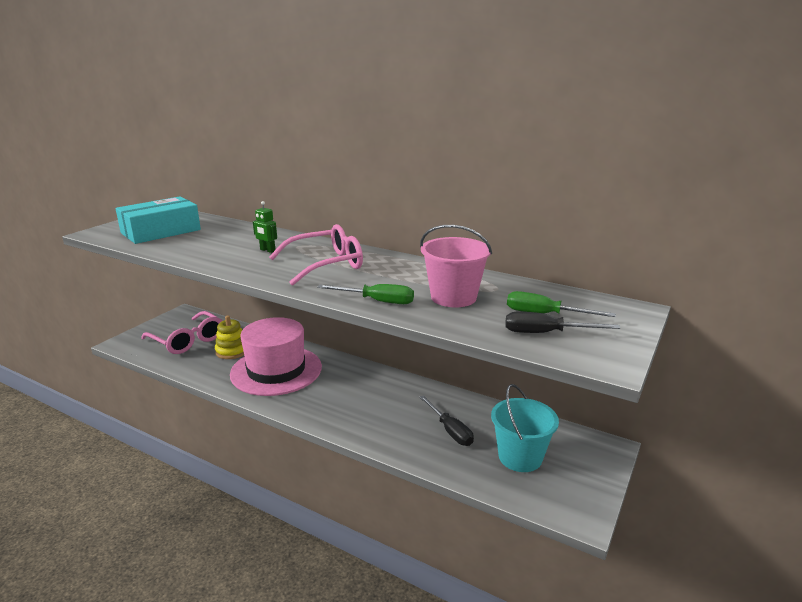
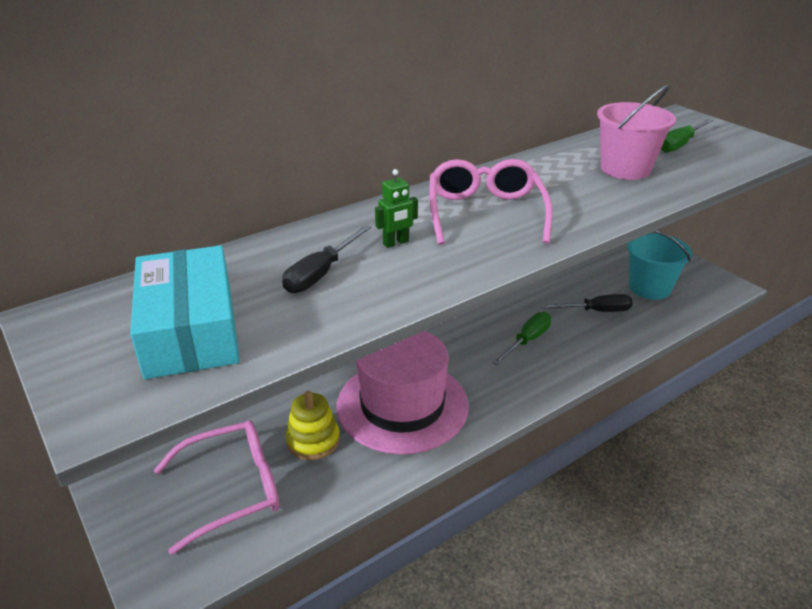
camera: 65 degrees left, 10 degrees up
(377, 301) = (619, 205): green screwdriver -> green screwdriver (527, 341)
(545, 333) = (718, 153): black screwdriver -> black screwdriver (321, 273)

